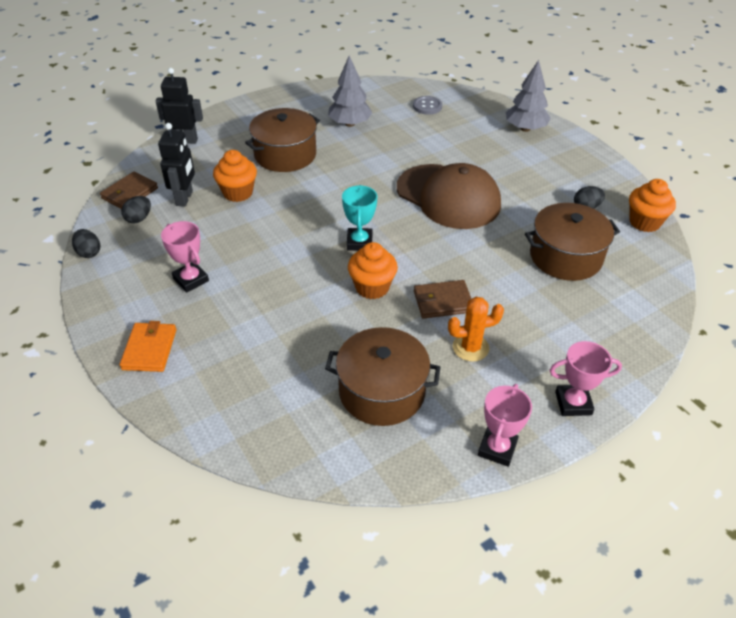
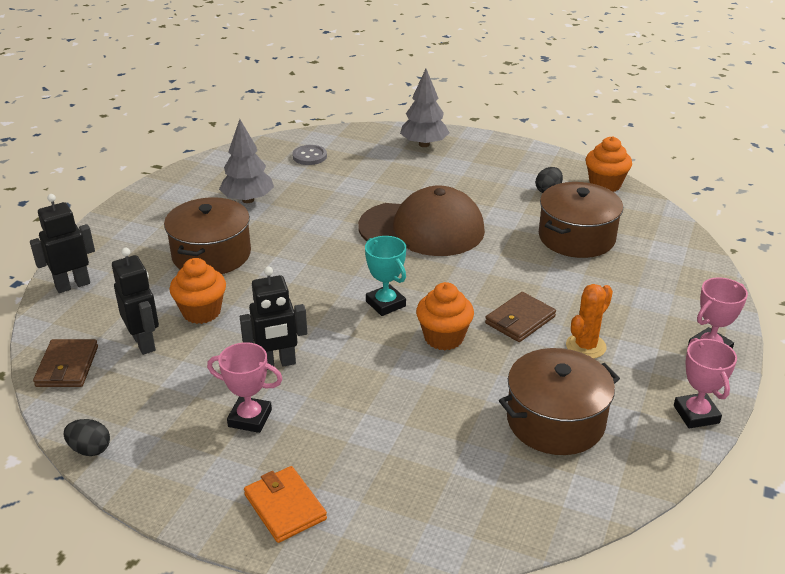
camera: 35 degrees left, 10 degrees down
(139, 218) = (112, 387): black egg -> none
(245, 251) = (277, 364): none -> black robot

